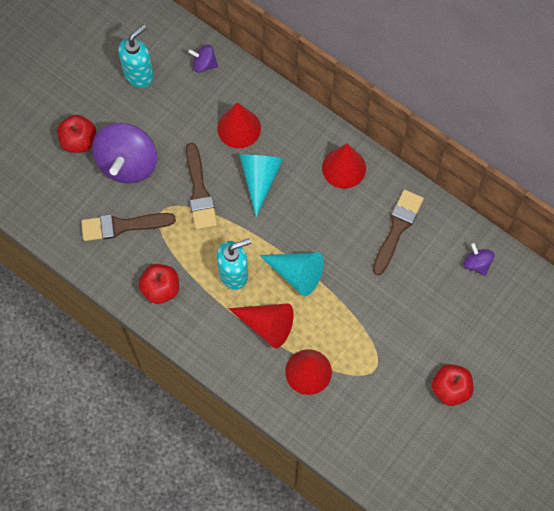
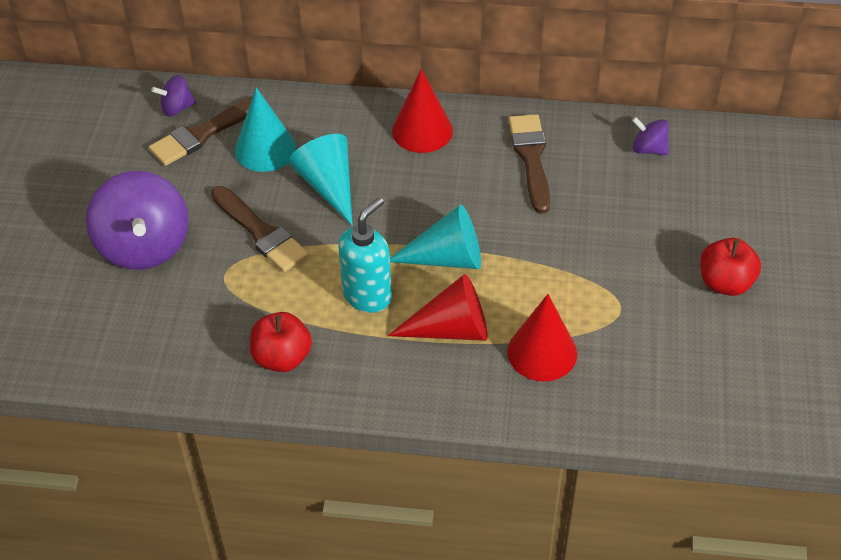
camera: 30 degrees left, 20 degrees down
(79, 141) = (61, 252): red apple -> none
(122, 226) = (182, 314): brown brush -> brown brush (203, 134)
(139, 74) = (99, 152): turquoise soap dispenser -> none
(239, 128) = (265, 149): red cone -> turquoise cone

